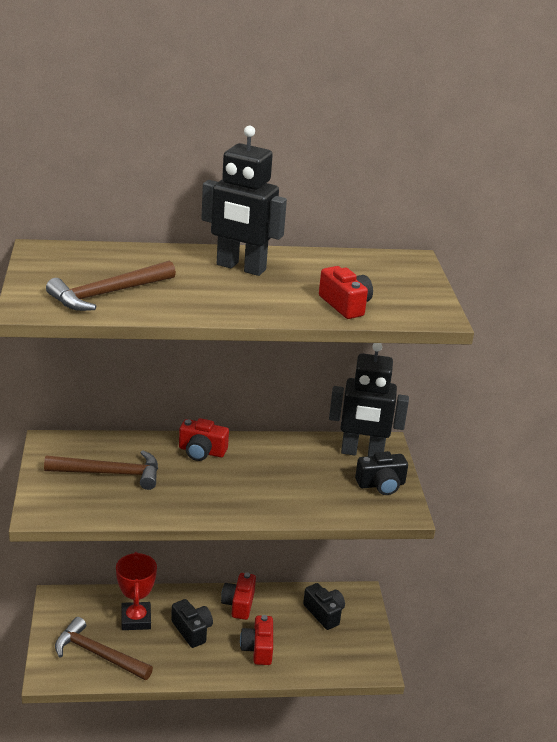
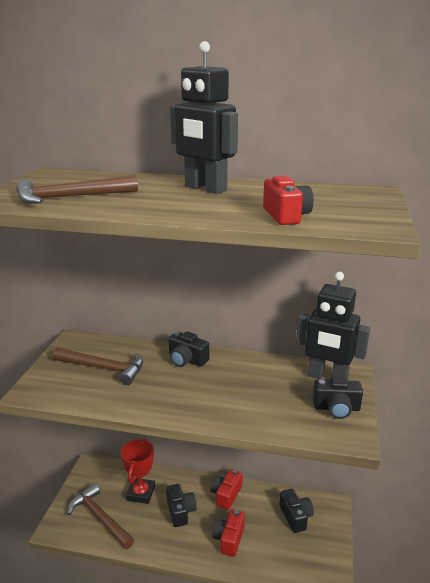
camera: 20 degrees right, 5 degrees down
(201, 451) = (187, 360): red camera -> black camera

